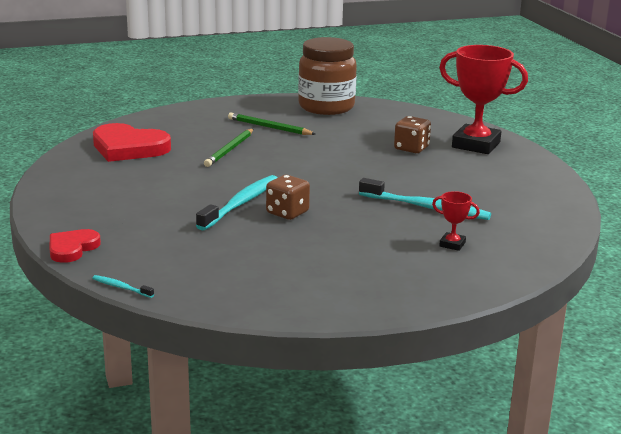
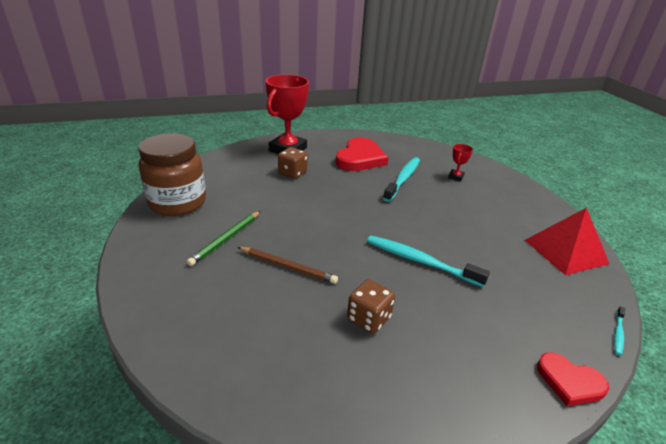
camera: 90 degrees left, 10 degrees up
(128, 148) = (273, 354): red heart -> red heart (360, 158)
(229, 150) = (287, 267): green pencil -> brown pencil
(267, 291) = (565, 251): none -> red pyramid
(287, 212) = (430, 237): brown dice -> brown dice (369, 318)

